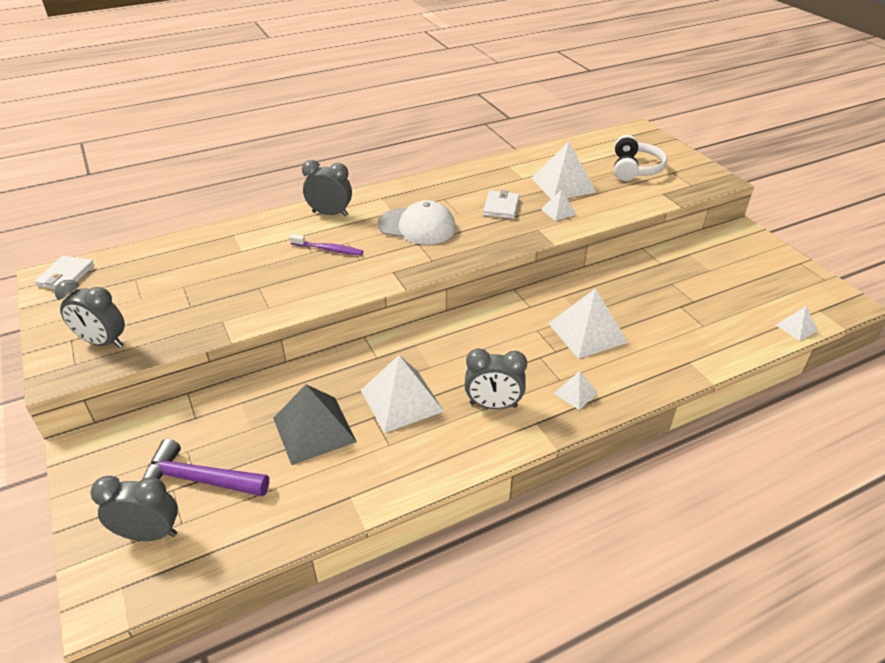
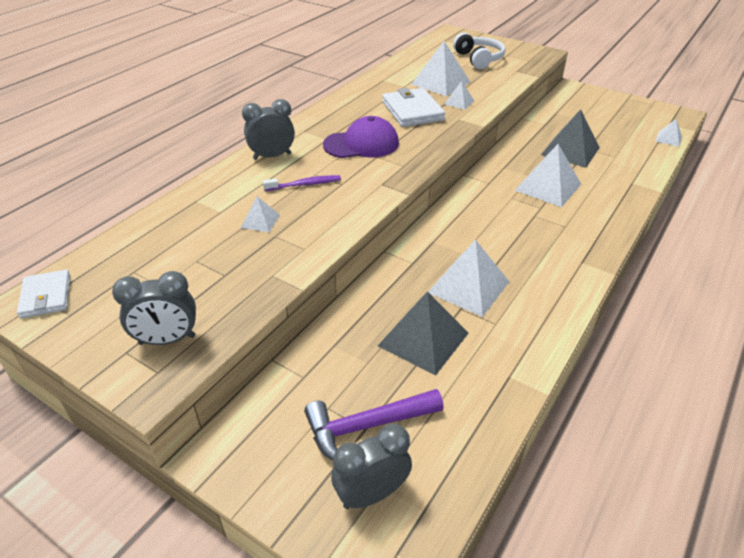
camera: 30 degrees left, 0 degrees up
(417, 226) = (361, 144): white cap -> purple cap
(493, 405) = (539, 262): grey clock -> none
(501, 207) = (412, 111): white wallet -> white wallet, size x1.59
(575, 393) = (585, 231): white pyramid -> white pyramid (260, 221)
(656, 302) = (570, 151): none -> grey pyramid

